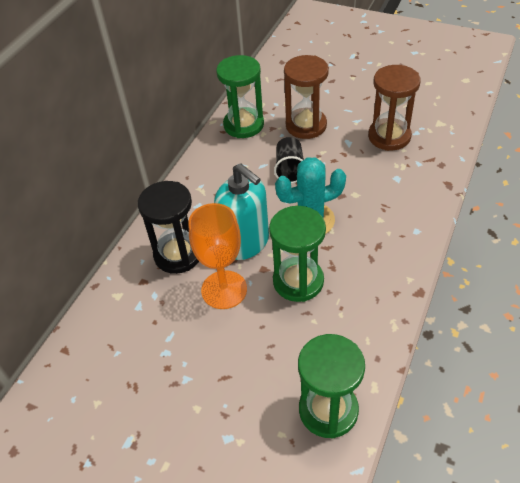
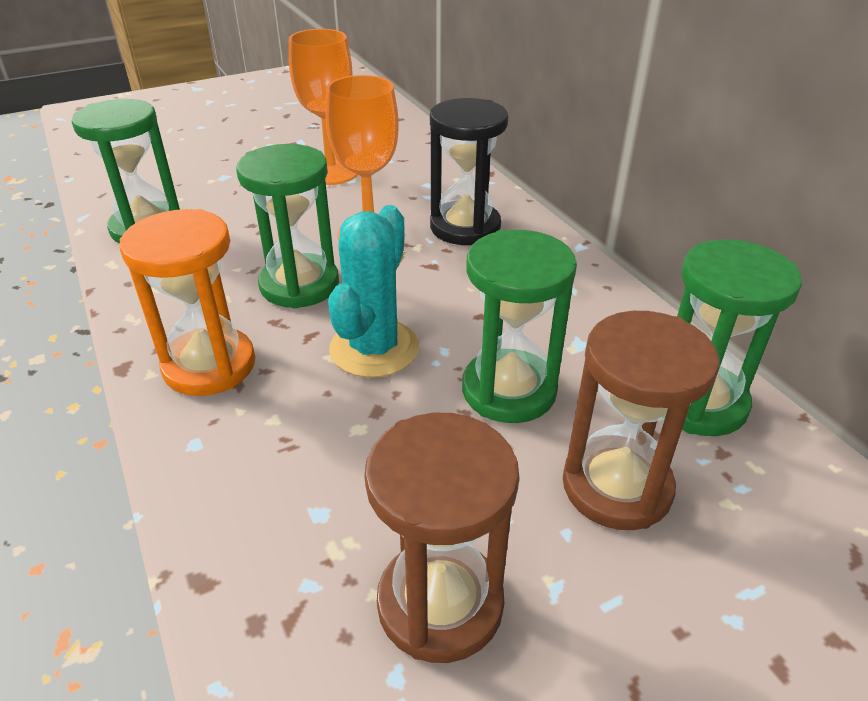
camera: 125 degrees right, 10 degrees down
(164, 373) = (331, 171): none -> orange goblet
(245, 243) = (415, 277): turquoise soap dispenser -> none
(290, 169) = (509, 390): black cup -> green hourglass
(382, 263) = (209, 365): none -> orange hourglass

